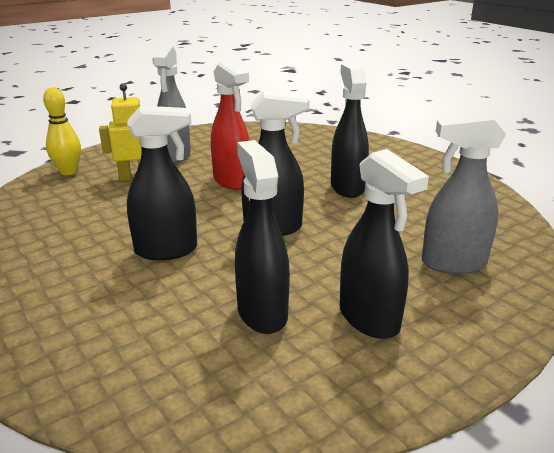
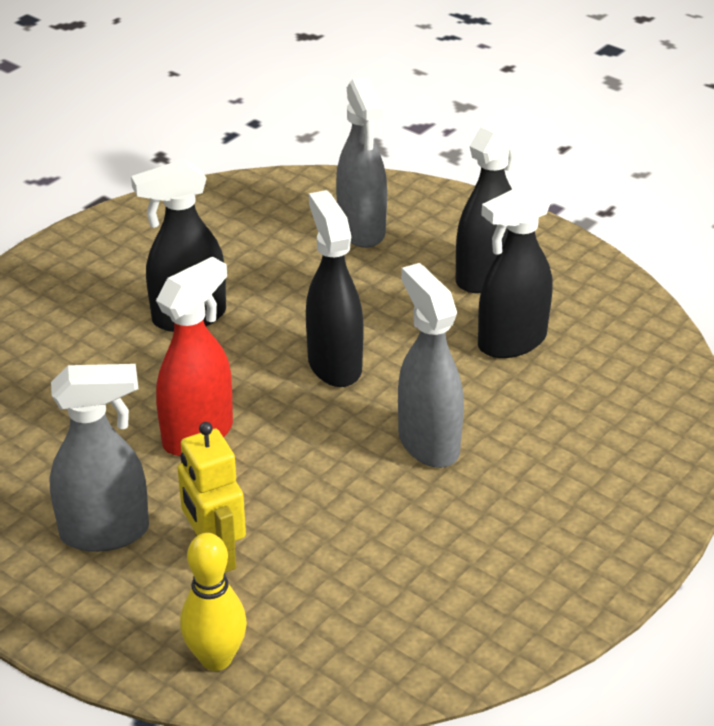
camera: 105 degrees left, 10 degrees up
(167, 250) = (428, 443): black spray bottle -> grey spray bottle

